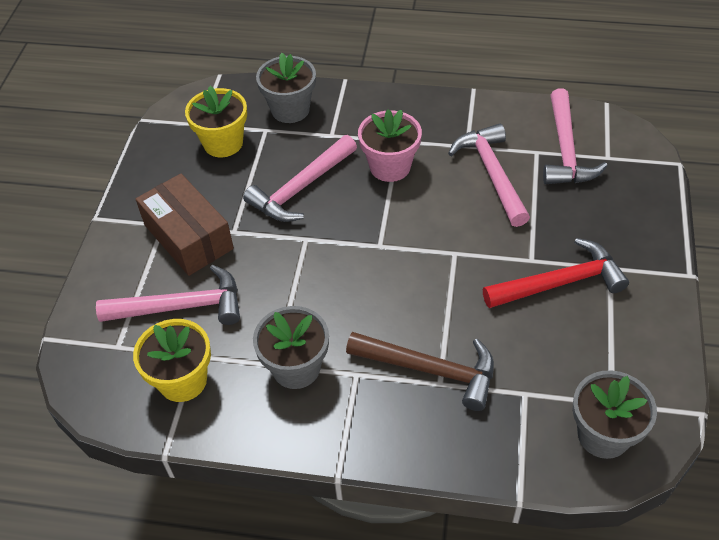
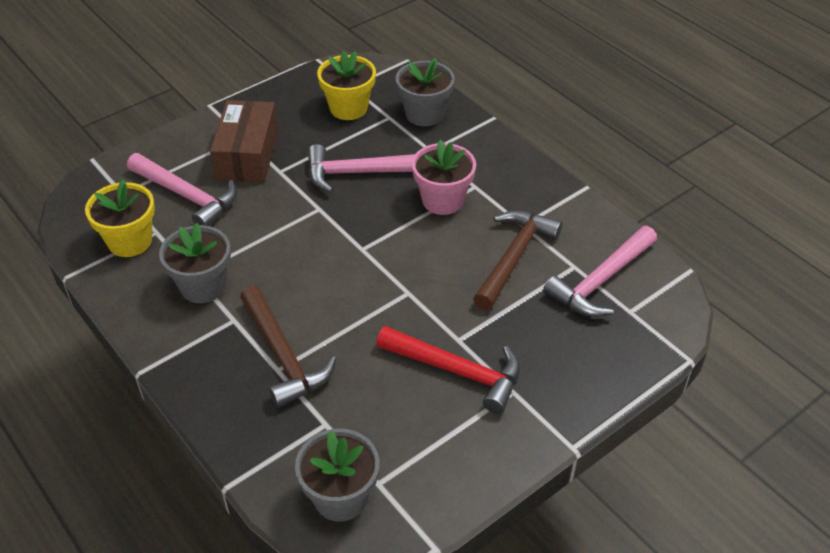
camera: 40 degrees right, 5 degrees down
(491, 173) = (514, 257): pink hammer -> brown hammer

